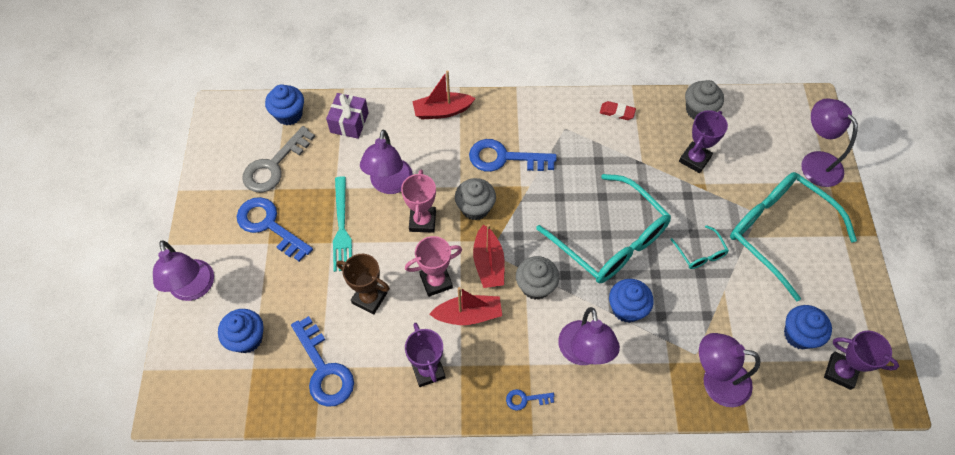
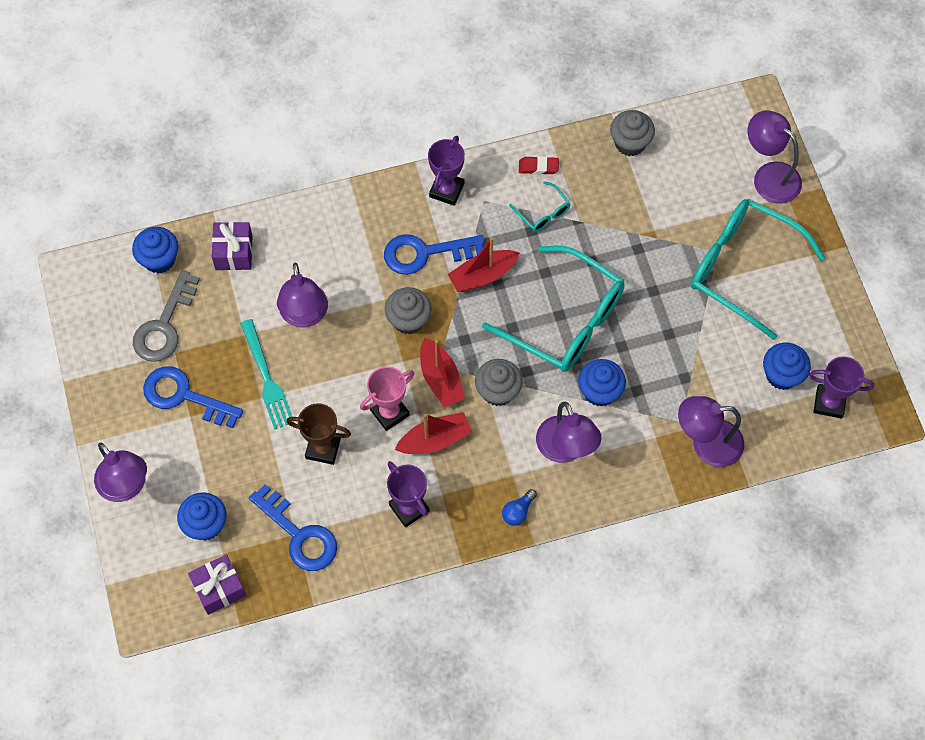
camera: 15 degrees left, 5 degrees up
(238, 399) = (219, 588): none -> purple gift
(422, 221) = (354, 349): pink trophy -> none
(442, 111) = (337, 213): red boat -> red boat (482, 275)
(525, 399) = (518, 512): blue key -> blue light bulb
(694, 159) = (637, 204): purple trophy -> purple trophy (446, 190)
(700, 253) = (664, 312): turquoise glasses -> turquoise glasses (543, 213)

